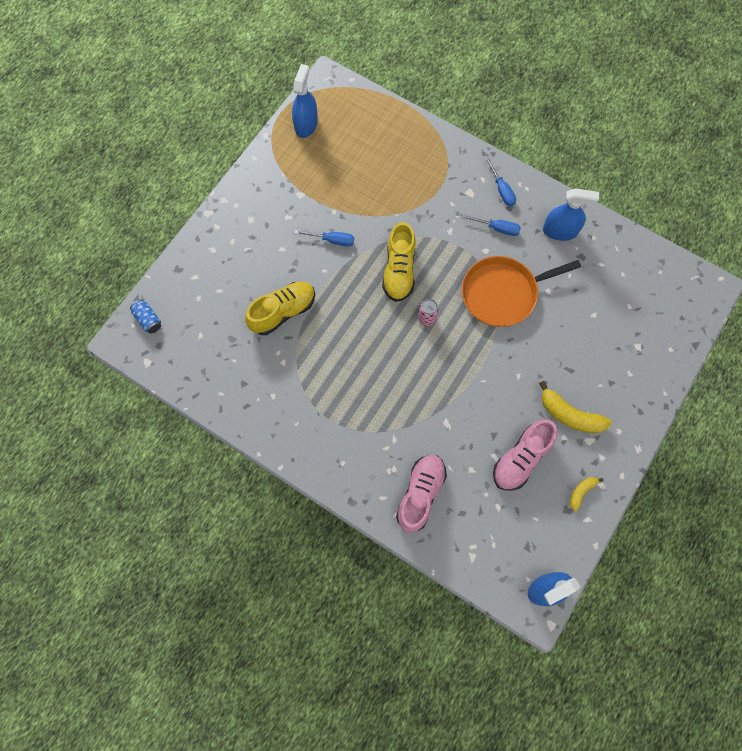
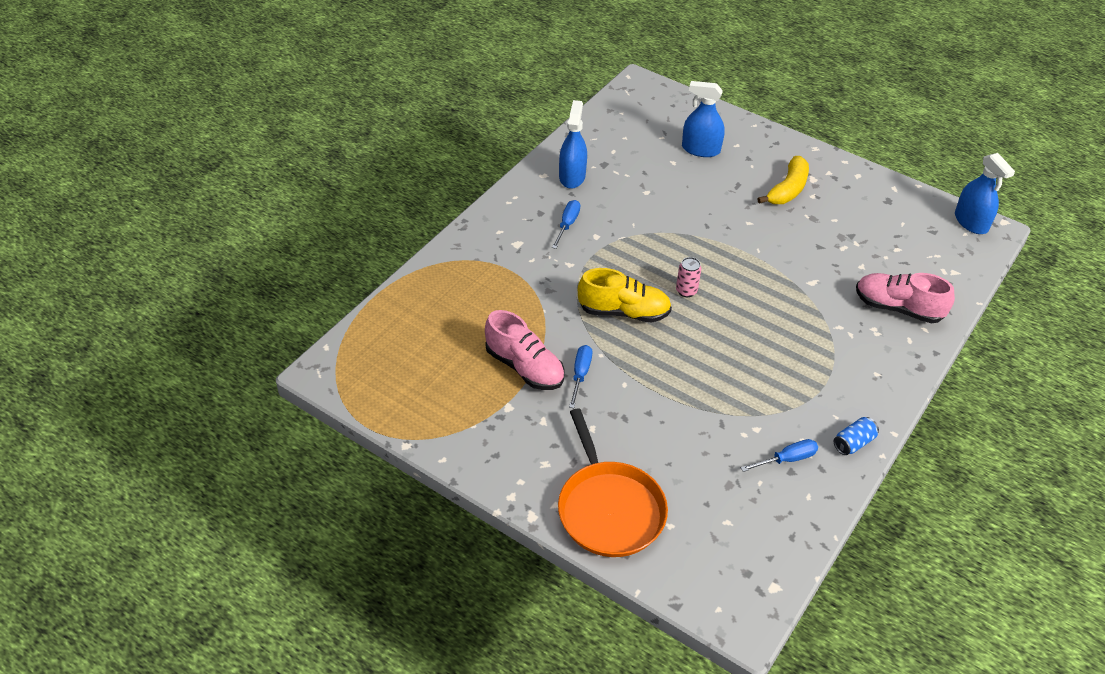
camera: 90 degrees left, 25 degrees down
(148, 320) = (708, 588): blue can -> blue can (853, 443)
(283, 312) = (686, 428): yellow shoe -> none
(306, 124) = (394, 398): blue spray bottle -> blue spray bottle (700, 149)
(501, 190) = (516, 217): blue screwdriver -> blue screwdriver (787, 459)
(503, 293) = (651, 226): orange pan -> orange pan (609, 509)
(521, 458) = (841, 228): pink shoe -> pink shoe (524, 367)
(581, 492) = (867, 189): yellow banana -> none

